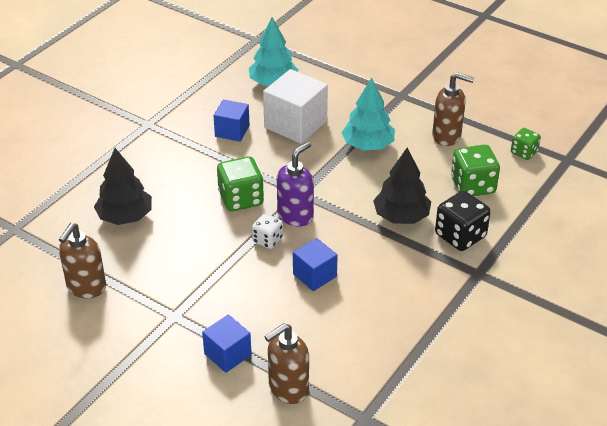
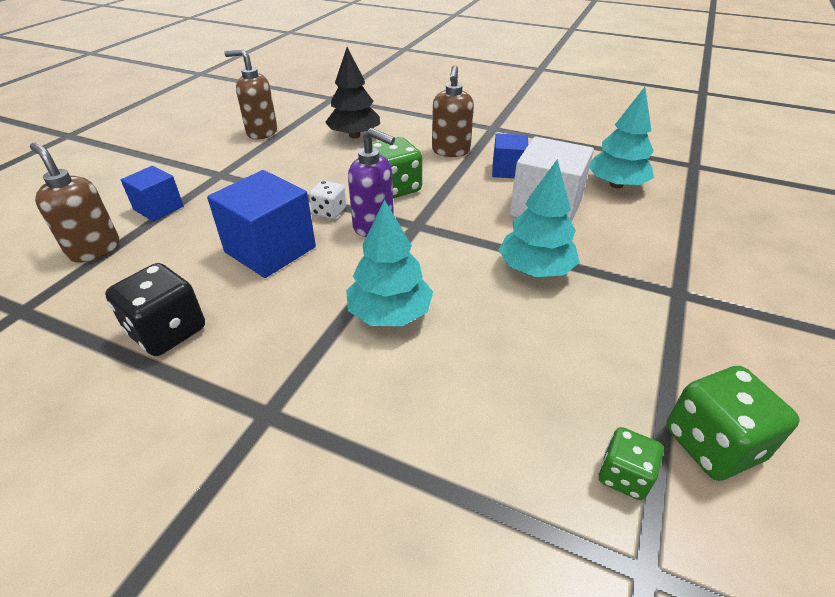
camera: 80 degrees right, 0 degrees up
(314, 275) = (270, 249): blue cube -> blue cube, size x1.69
(401, 216) = (390, 313): black tree -> turquoise tree
(447, 136) = (606, 353): brown soap dispenser -> brown soap dispenser (451, 151)
(460, 236) = (355, 384): black dice -> black dice (167, 331)
(473, 186) = (487, 395): green dice -> green dice (712, 444)

